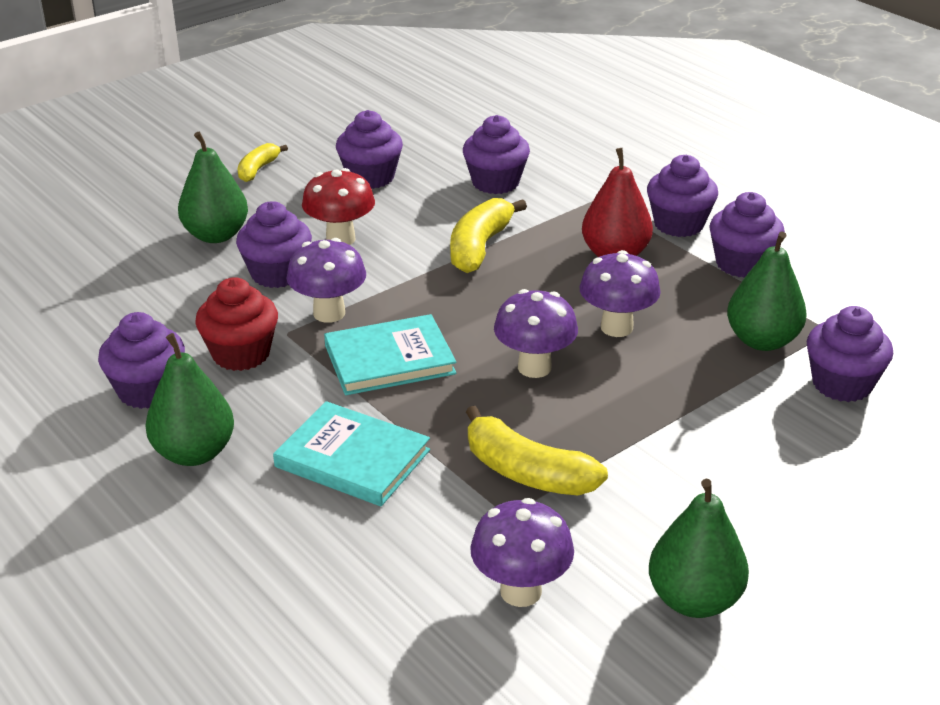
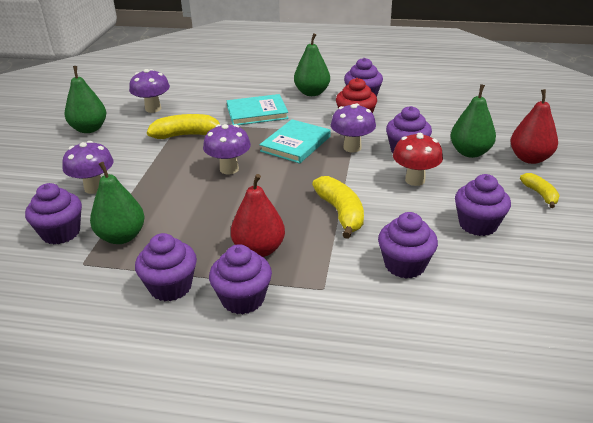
camera: 140 degrees right, 0 degrees up
(177, 199) = (530, 158): none -> red pear
(616, 327) = (210, 205): purple mushroom -> purple mushroom (94, 188)

